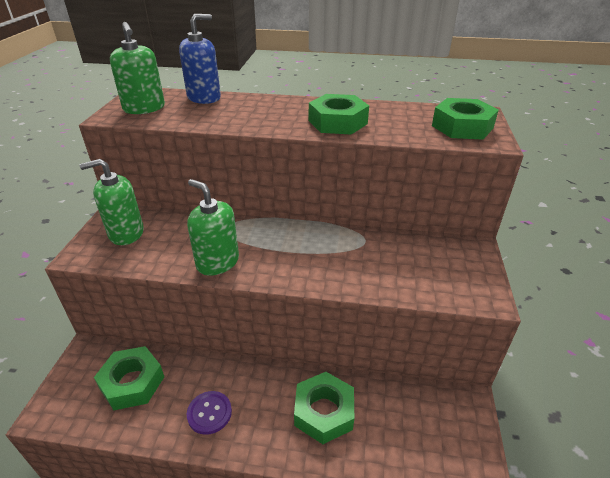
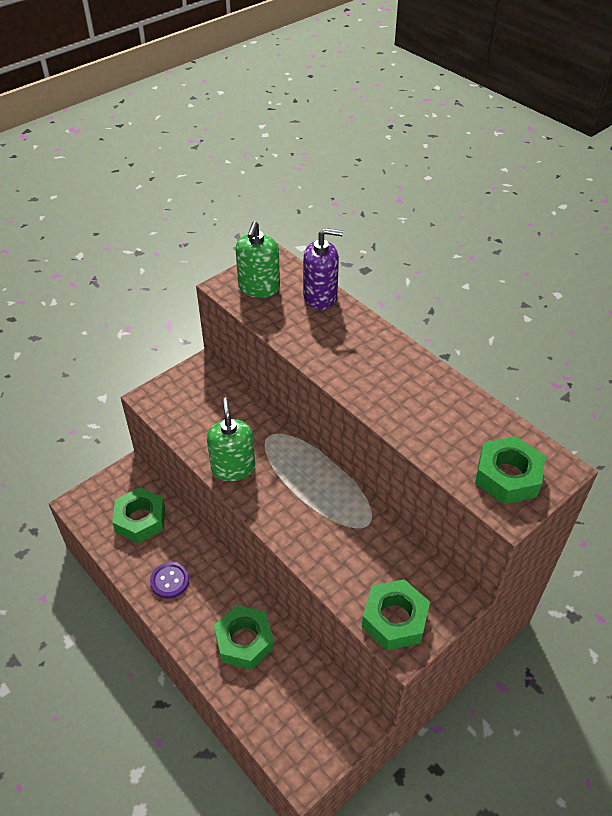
camera: 40 degrees right, 10 degrees up
(126, 233) = (194, 395): green soap dispenser -> none
(204, 98) = (320, 297): blue soap dispenser -> purple soap dispenser
(337, 122) = (397, 400): green nut -> green nut (394, 619)

